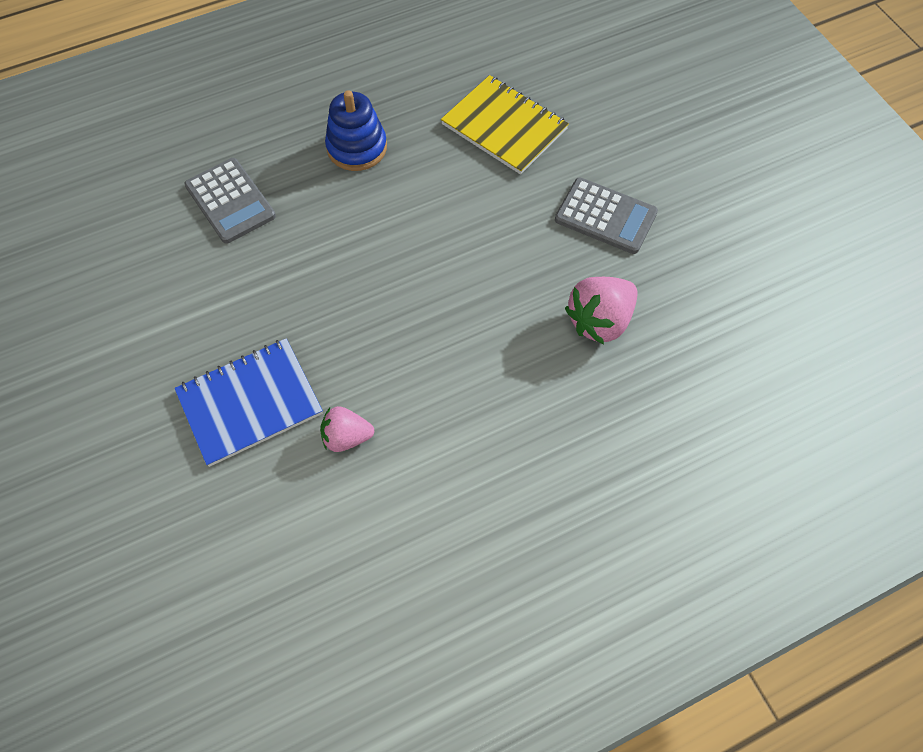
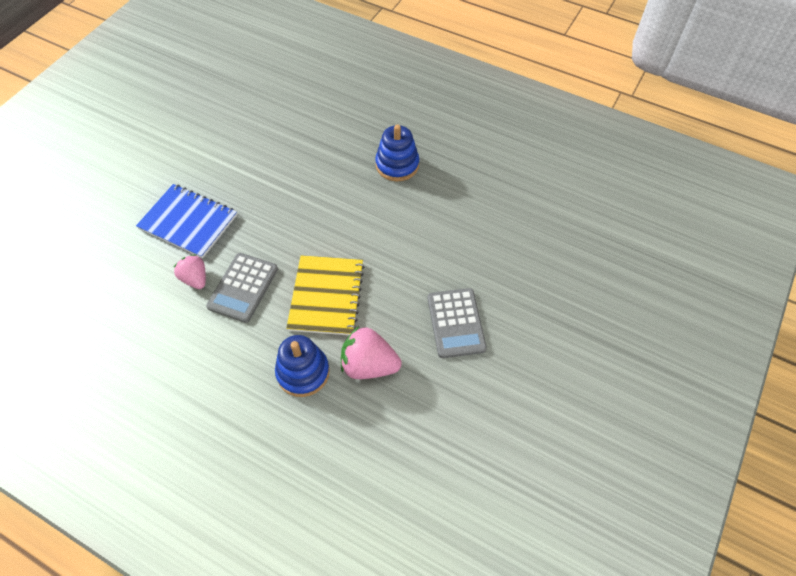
camera: 55 degrees right, 5 degrees down
(230, 201) = (311, 133): grey calculator -> grey calculator (243, 288)
(504, 127) = (480, 227): yellow notebook -> yellow notebook (326, 296)
(564, 388) = (303, 372): none -> blue stacking toy

